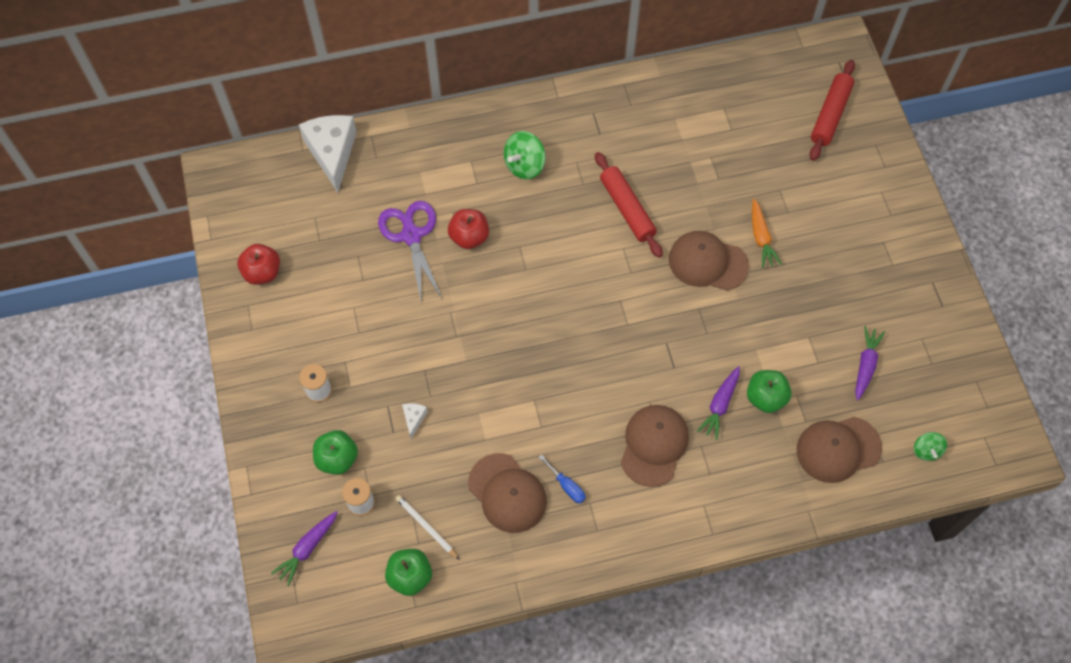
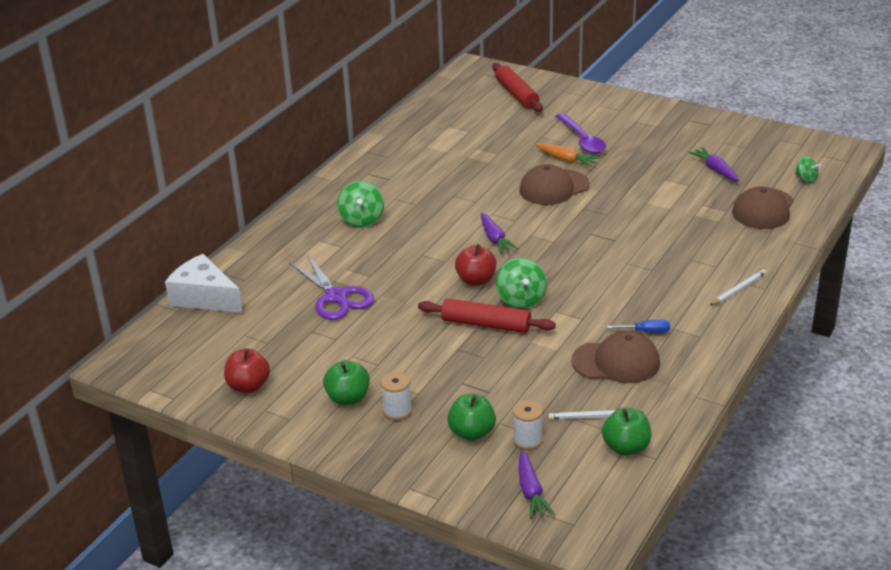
camera: 45 degrees left, 30 degrees down
(411, 236) = (336, 297): purple scissors -> purple scissors turned 150 degrees counterclockwise
(414, 419) = (492, 375): white cheese -> none
(469, 237) = (380, 272): red apple -> red apple (476, 280)
(525, 364) = (521, 300): none -> green spinning top
(627, 209) = (464, 197): red rolling pin -> red rolling pin (486, 324)
(654, 445) = (664, 278): brown cap -> none
(691, 514) = (738, 289): none -> white pencil
(720, 405) = (669, 236): purple carrot -> purple carrot (495, 239)
(765, 398) = (688, 216): green apple -> green apple (348, 398)
(806, 225) = (582, 140): none -> purple spoon

